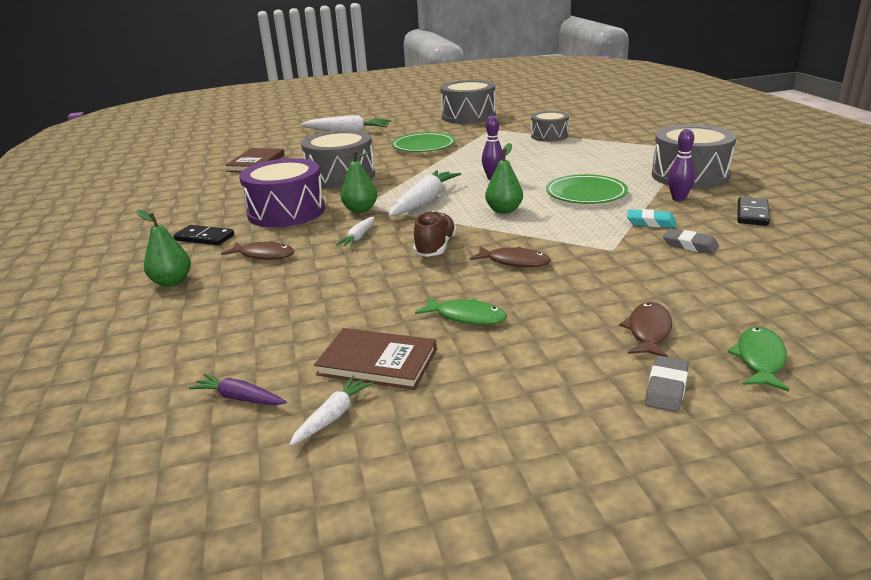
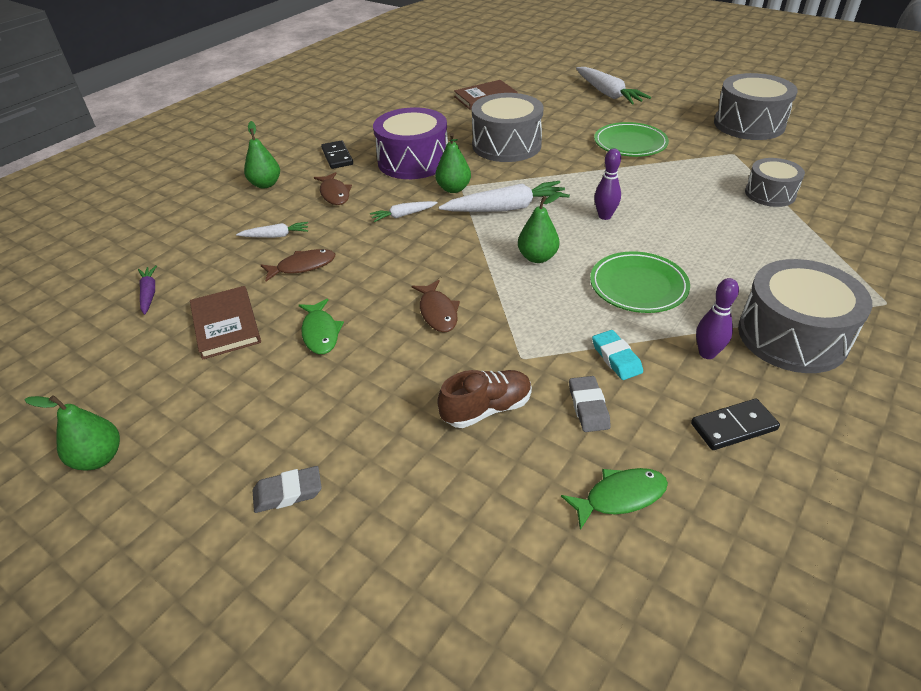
camera: 50 degrees right, 15 degrees up
(332, 416) = (150, 341): white carrot -> white carrot (275, 236)
(435, 247) = (423, 259): brown shoe -> brown shoe (486, 409)
(495, 499) = (99, 458): none -> green pear
(648, 331) = (376, 446): brown fish -> brown fish (303, 266)
(760, 359) = (380, 540): green fish -> green fish (620, 496)

